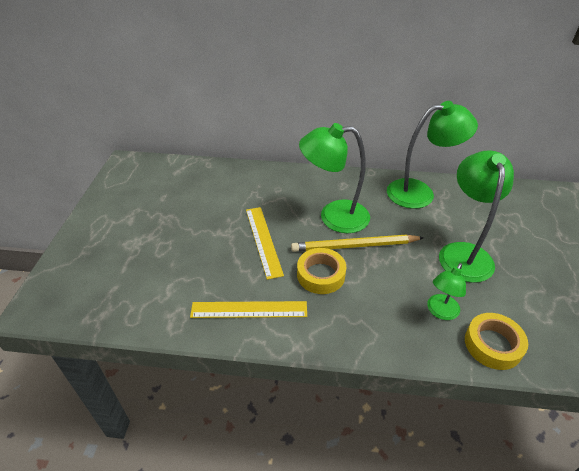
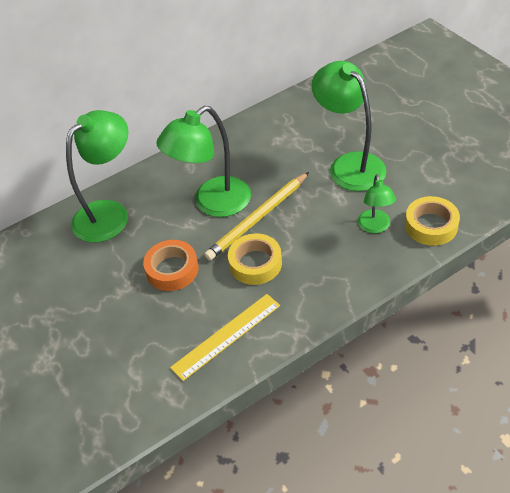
camera: 35 degrees left, 5 degrees up
(263, 241) = (172, 269): yellow ruler -> orange tape
(420, 192) = (265, 131): green lamp -> green lamp (109, 213)

